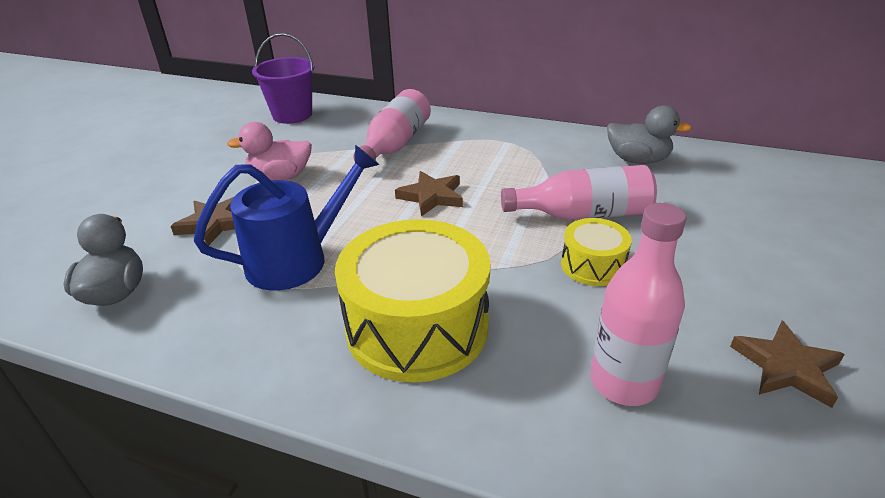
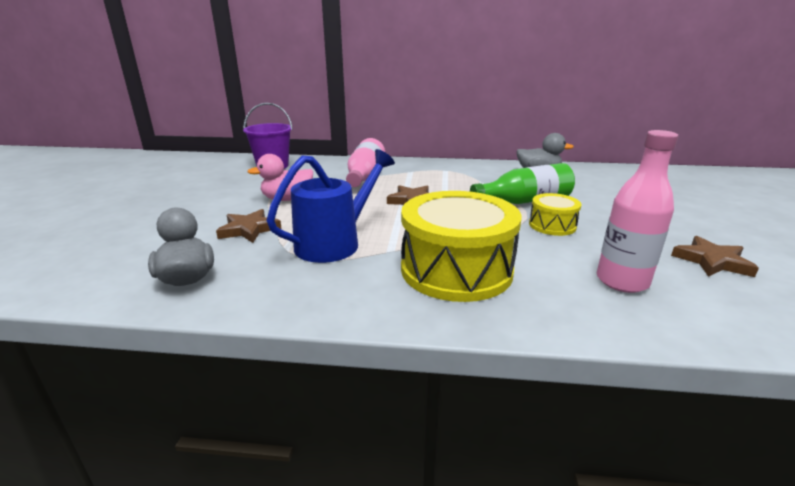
camera: 15 degrees left, 10 degrees down
(583, 214) = (525, 201): pink bottle -> green bottle

